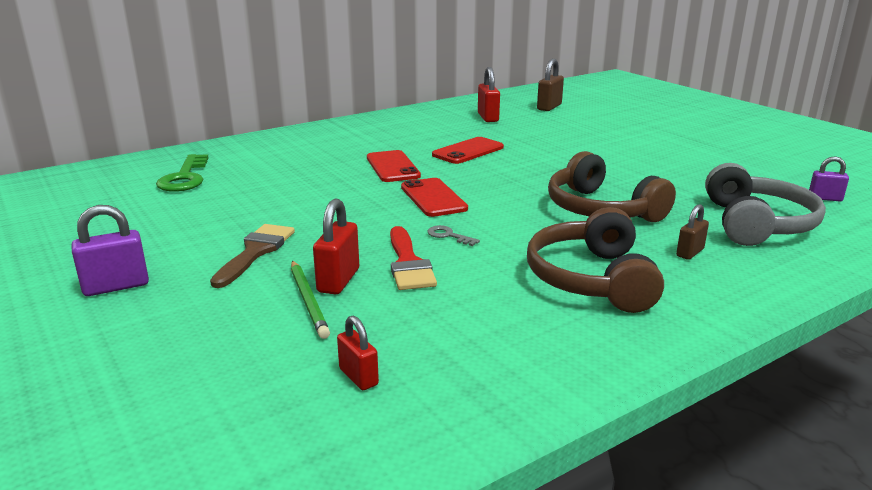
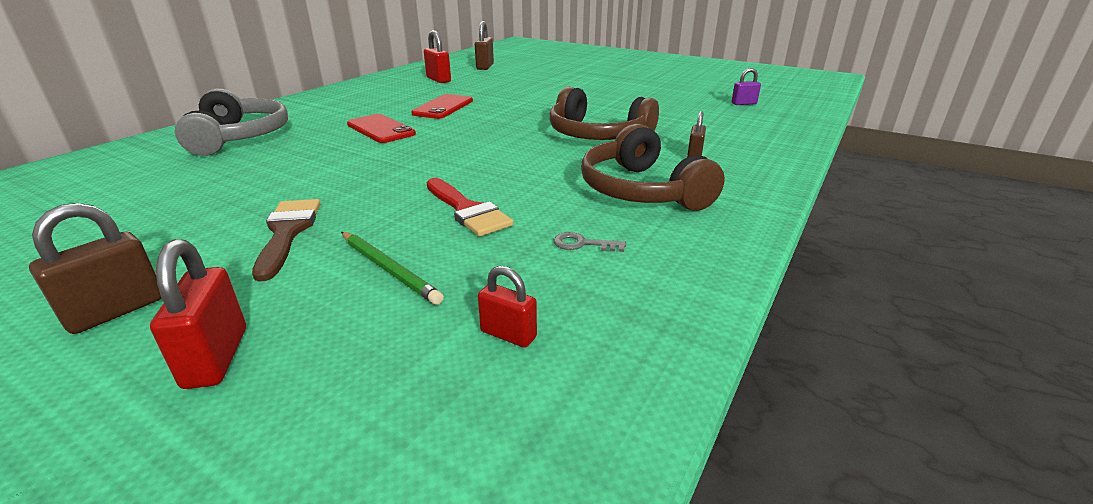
camera: 25 degrees left, 5 degrees up
(116, 286) = (116, 311): purple padlock -> brown padlock
(185, 178) = (141, 173): green key -> none
(338, 280) = (407, 241): red padlock -> red padlock (216, 357)
(433, 198) = (443, 149): red phone -> none
(448, 236) = (485, 179): grey key -> grey key (583, 244)
(756, 224) = (718, 127): grey headphones -> grey headphones (238, 137)

